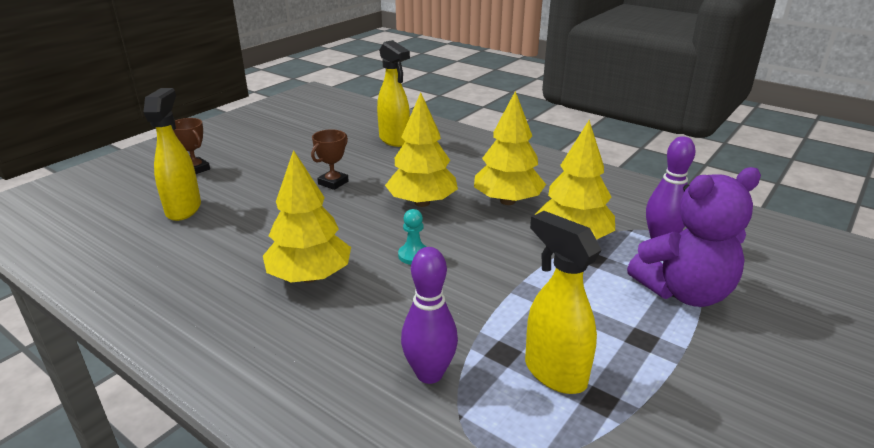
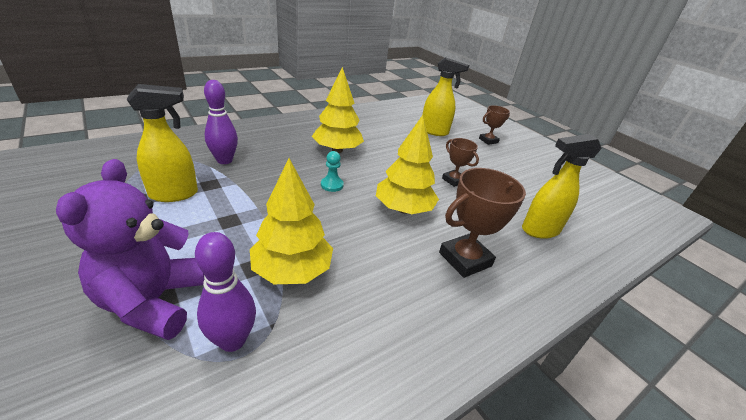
camera: 105 degrees right, 5 degrees up
(470, 167) = (465, 259): none -> brown trophy
(507, 201) = (383, 257): yellow tree -> none

